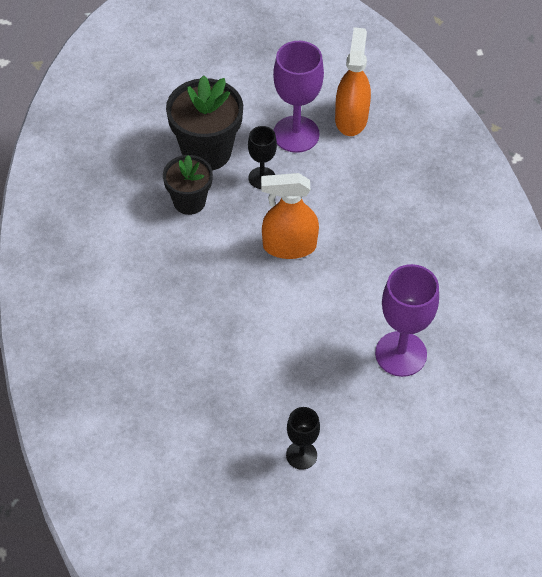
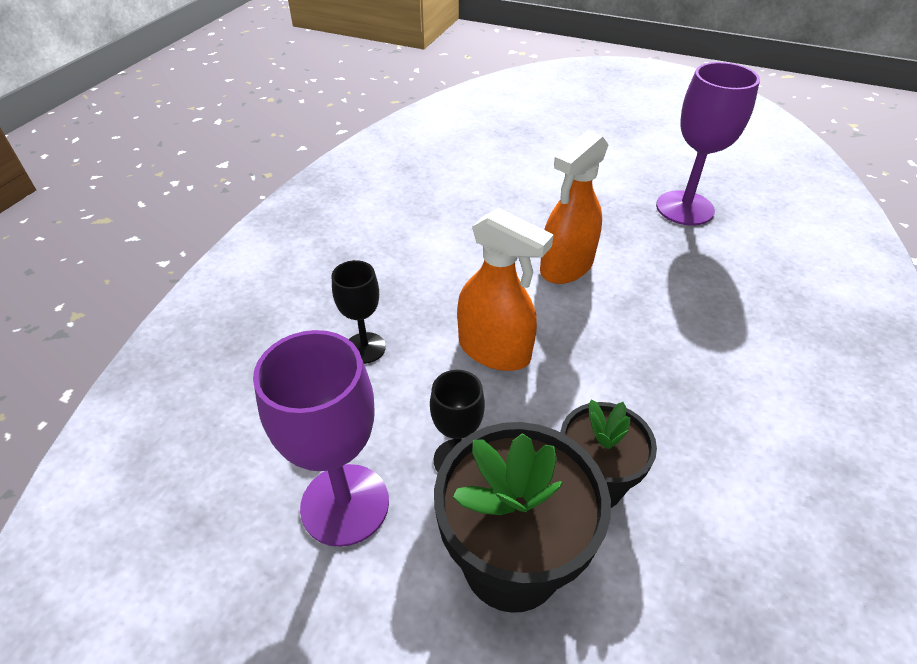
camera: 145 degrees left, 10 degrees down
(301, 455) = (620, 188): black goblet -> black goblet (365, 348)
(351, 118) = (241, 481): orange spray bottle -> orange spray bottle (566, 266)
(401, 354) = (467, 211): purple goblet -> purple goblet (684, 208)

